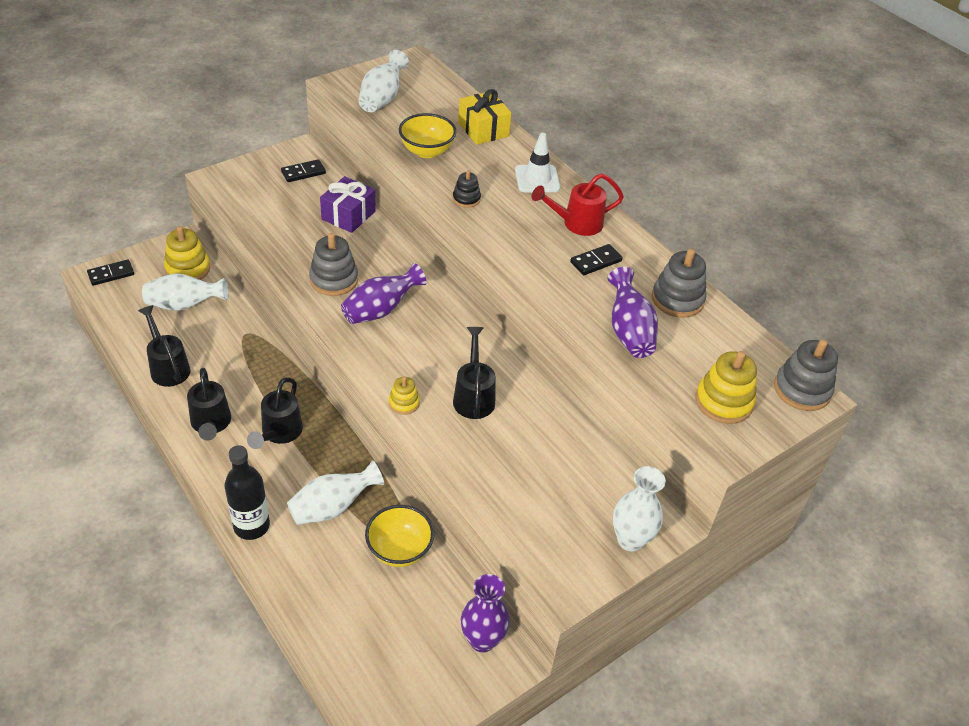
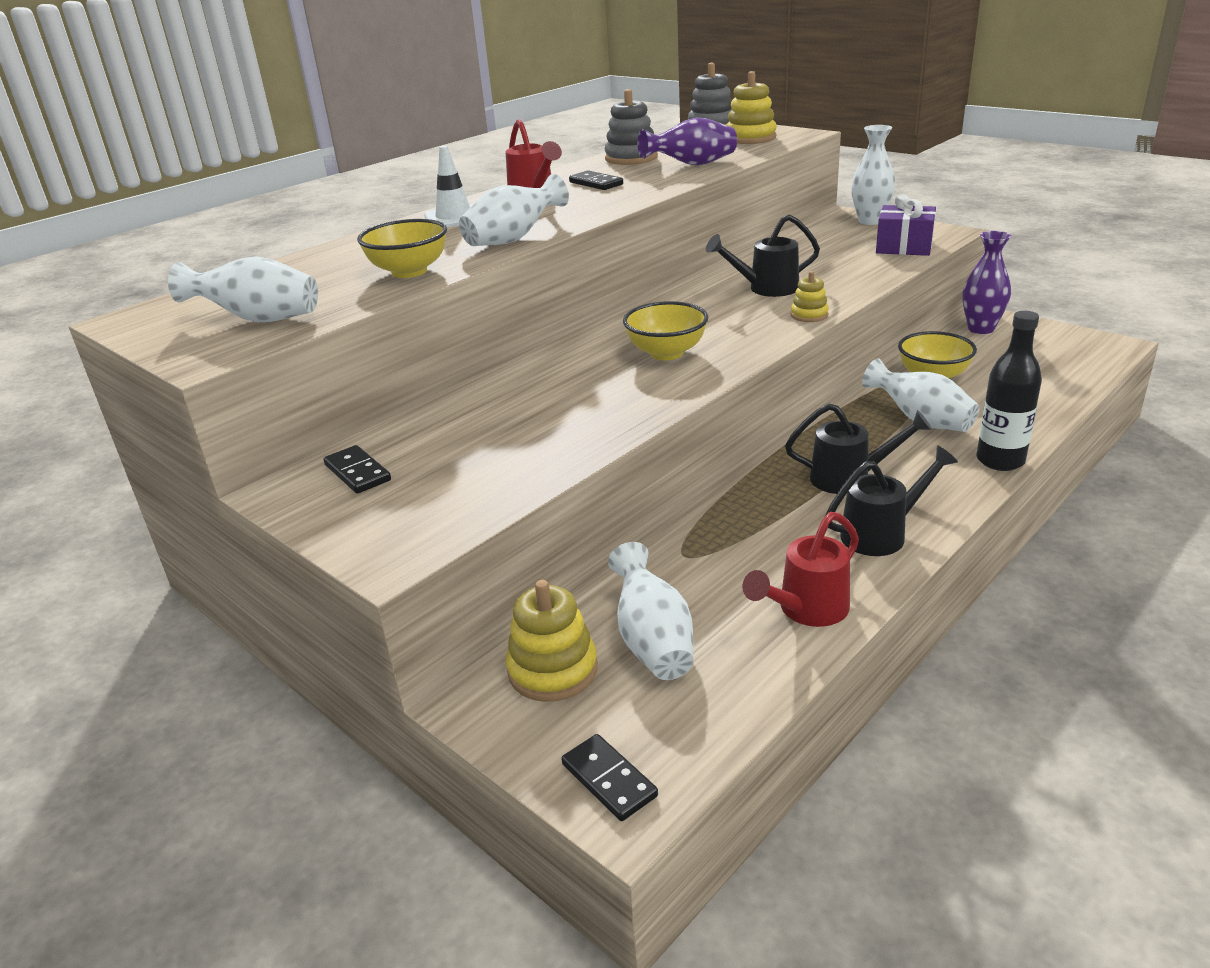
camera: 95 degrees left, 15 degrees down
(168, 367) = (806, 610): black watering can -> red watering can
(334, 279) = (626, 391): grey stacking toy -> none
(348, 215) = (470, 411): purple gift -> purple gift (904, 247)
(380, 310) = (666, 353): purple vase -> yellow bowl
(466, 199) = (513, 239): black stacking toy -> white vase
(483, 129) = (344, 253): yellow gift -> none

